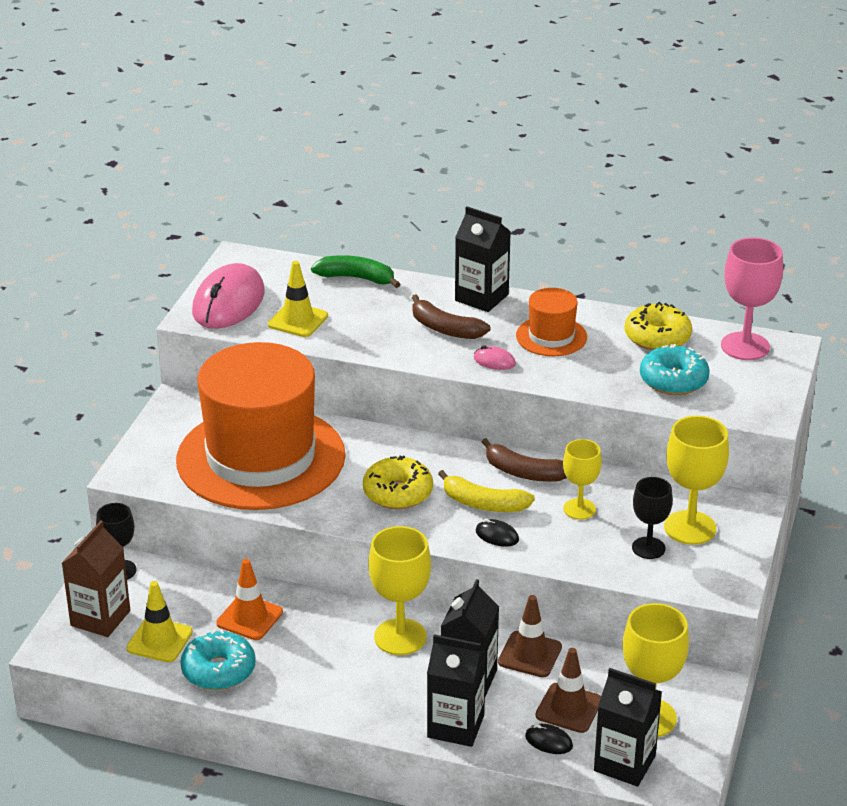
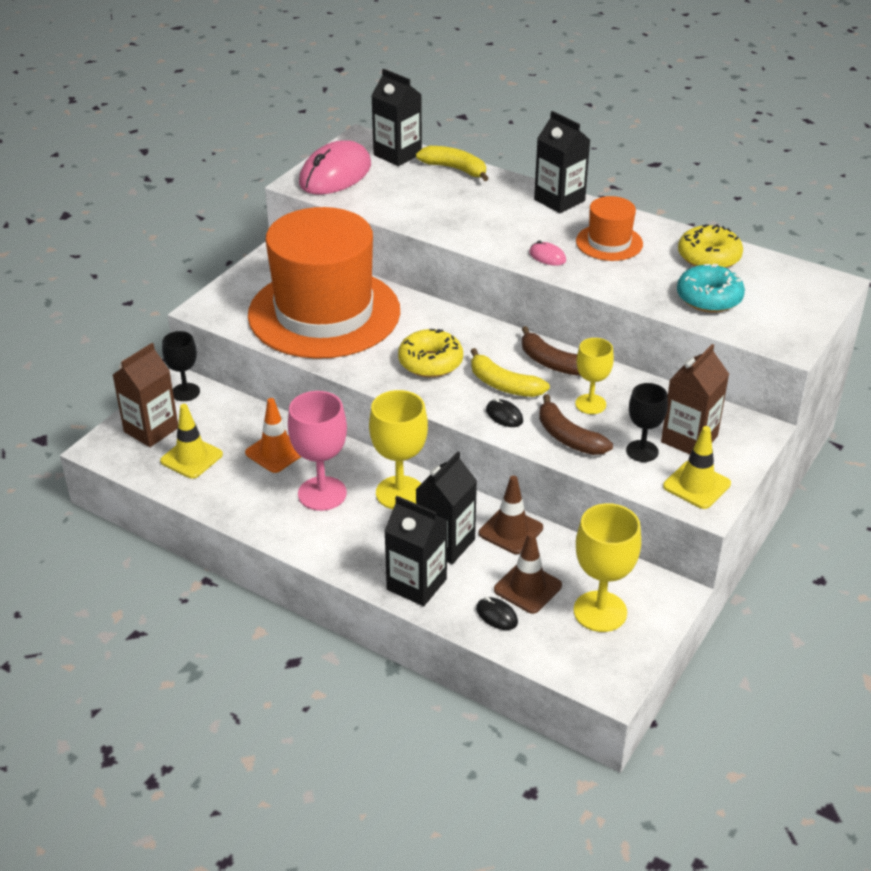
camera: 15 degrees right, 5 degrees up
(218, 670) = (229, 493): turquoise donut -> none
(298, 320) = (388, 197): yellow traffic cone -> yellow traffic cone (696, 485)
(356, 278) = (455, 169): green banana -> yellow banana
(445, 328) = (514, 222): brown banana -> brown banana (568, 437)
(624, 763) = (560, 651): black carton -> black carton (397, 154)
(690, 528) = (689, 439): yellow goblet -> brown carton
(745, 346) = (790, 277): pink goblet -> pink goblet (322, 493)

